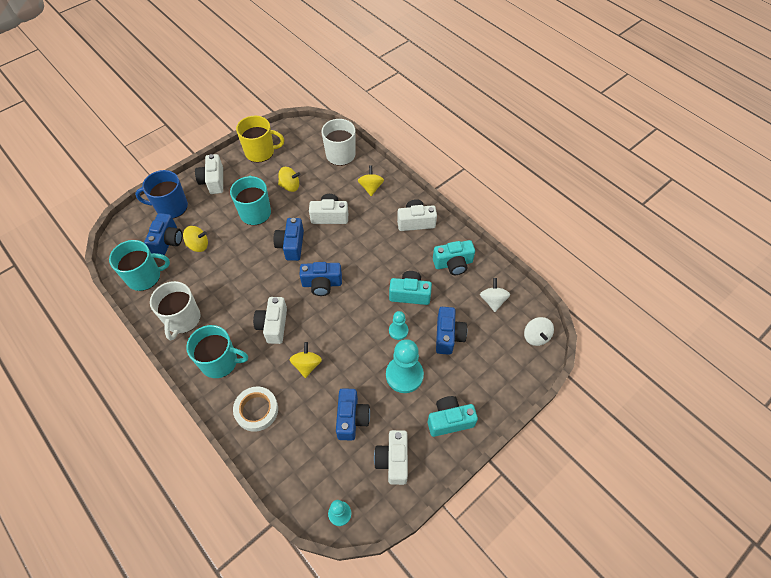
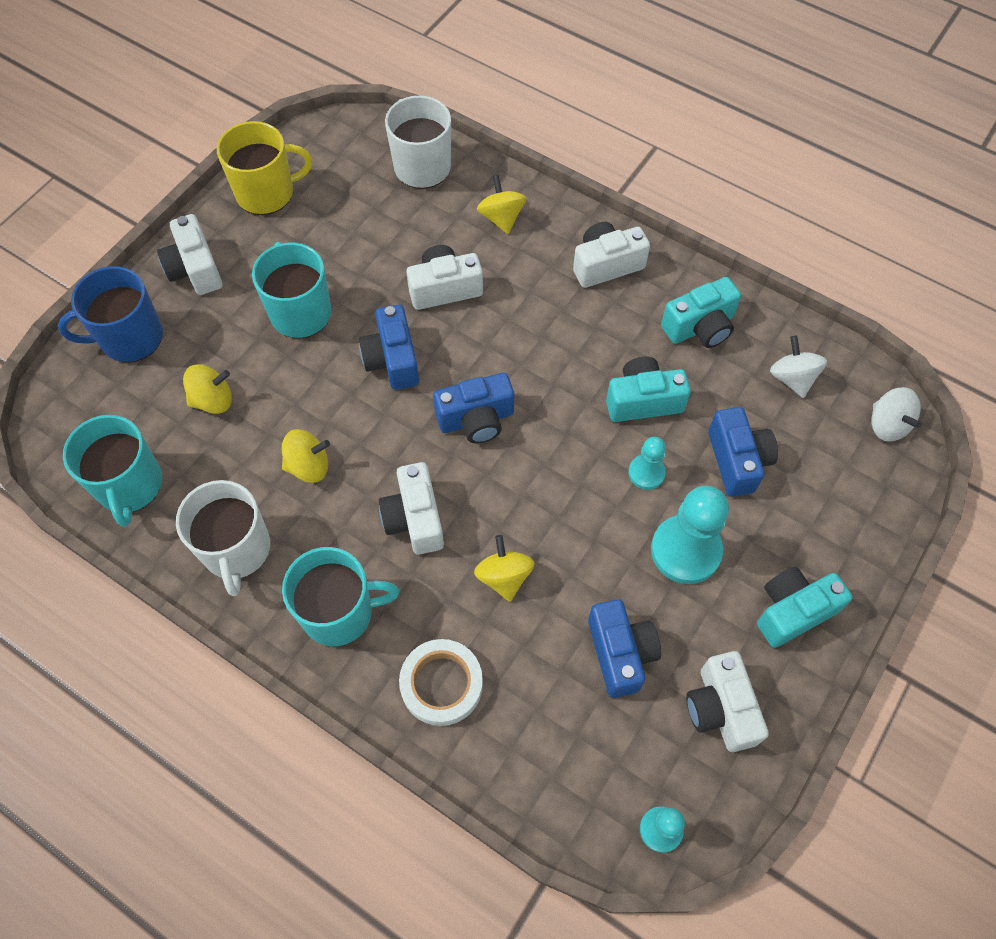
camera: 15 degrees left, 5 degrees up
(145, 277) = (129, 485): turquoise mug -> turquoise mug turned 105 degrees clockwise
(167, 241) = (149, 406): blue camera -> none
(290, 186) = (348, 247): yellow spinning top -> yellow spinning top (308, 466)

